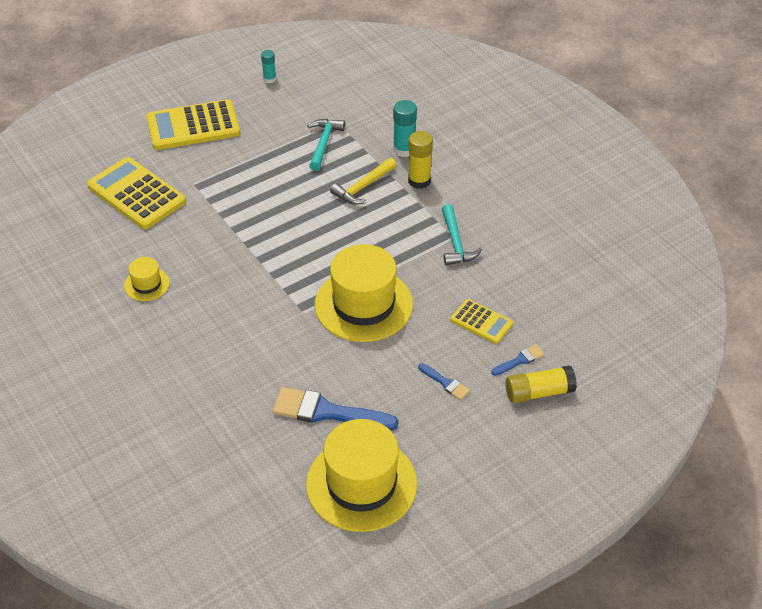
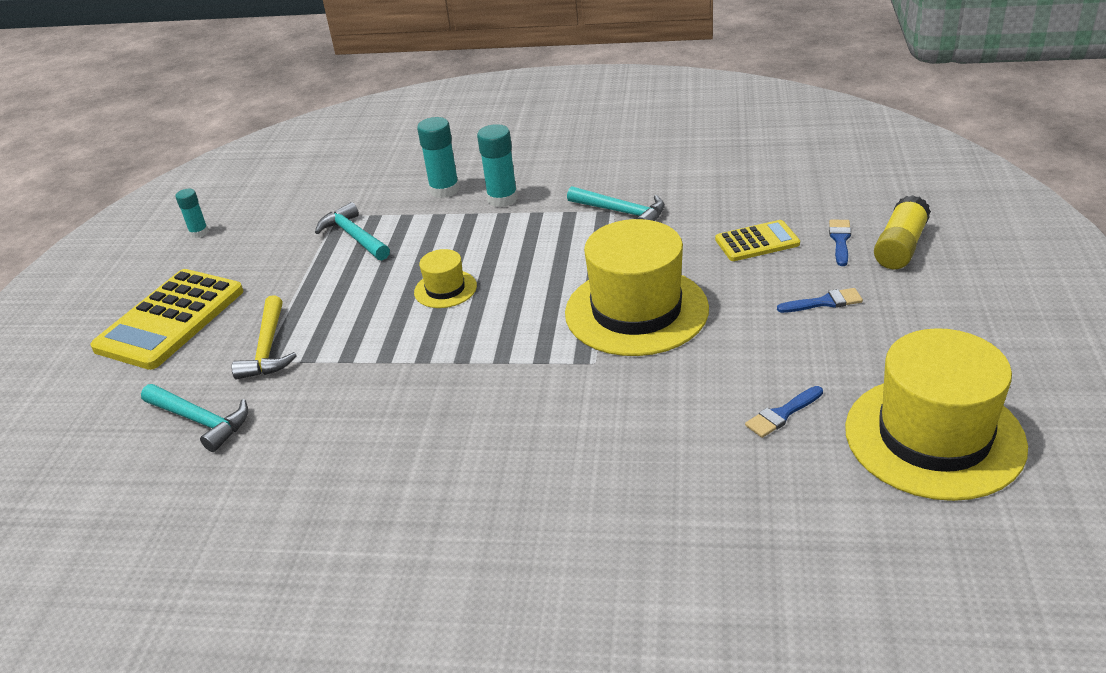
camera: 45 degrees left, 10 degrees down
(136, 194) = (200, 420): yellow calculator -> turquoise hammer
(146, 284) = (369, 484): yellow hat -> yellow hat (445, 289)
(327, 412) = (782, 414): blue brush -> blue brush, size x0.49
(363, 187) = (458, 237): yellow hammer -> yellow hammer (268, 348)
(419, 181) = (502, 199): yellow glue stick -> turquoise glue stick

